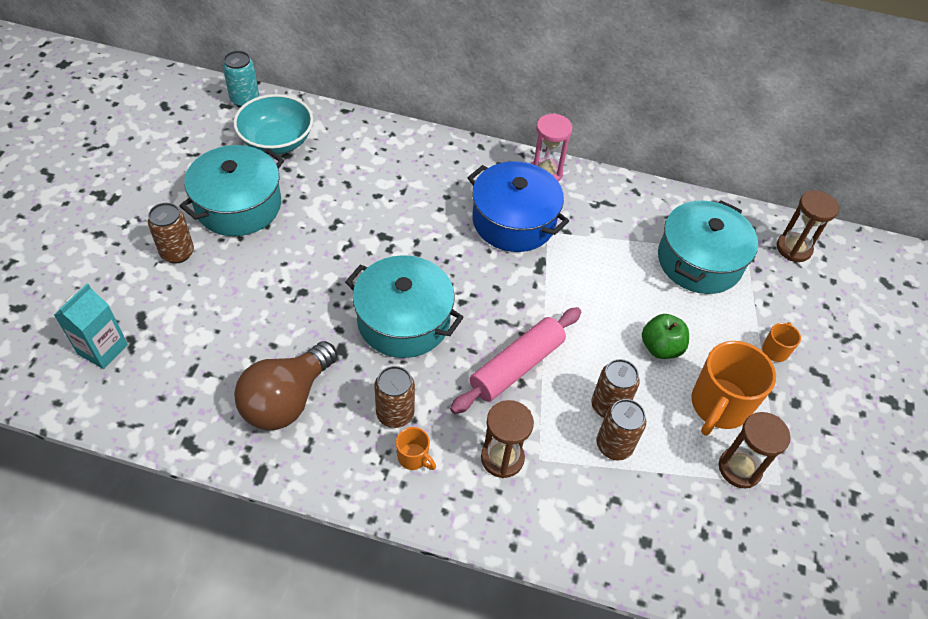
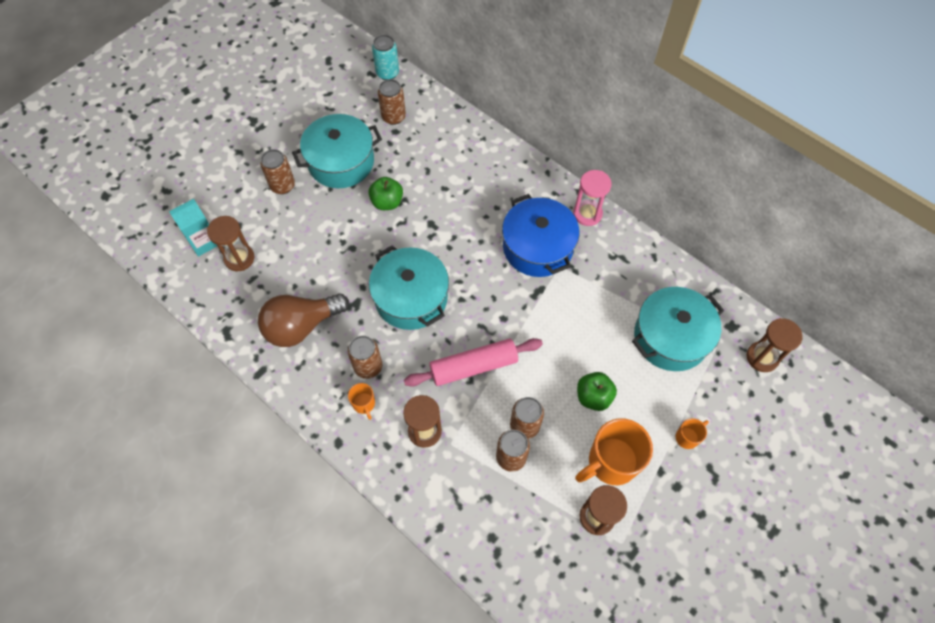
camera: 30 degrees right, 10 degrees up
(162, 352) = (239, 258): none -> brown hourglass
(277, 141) = (393, 117): turquoise bowl -> brown can
(318, 230) = (387, 202): none -> green apple

